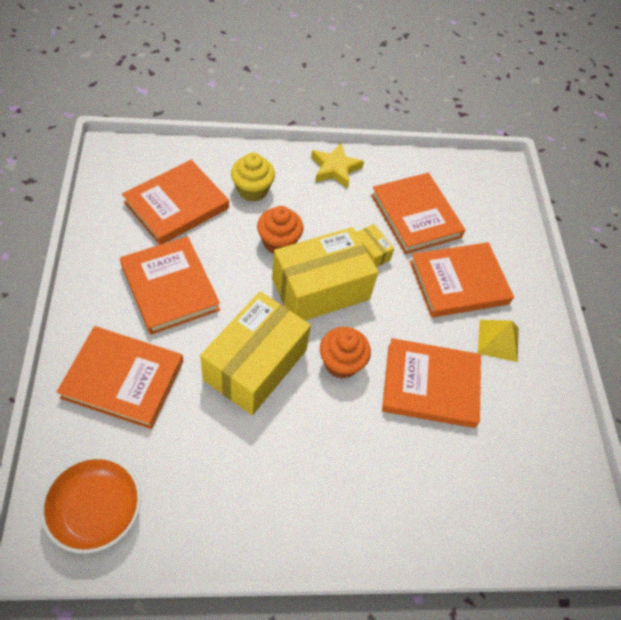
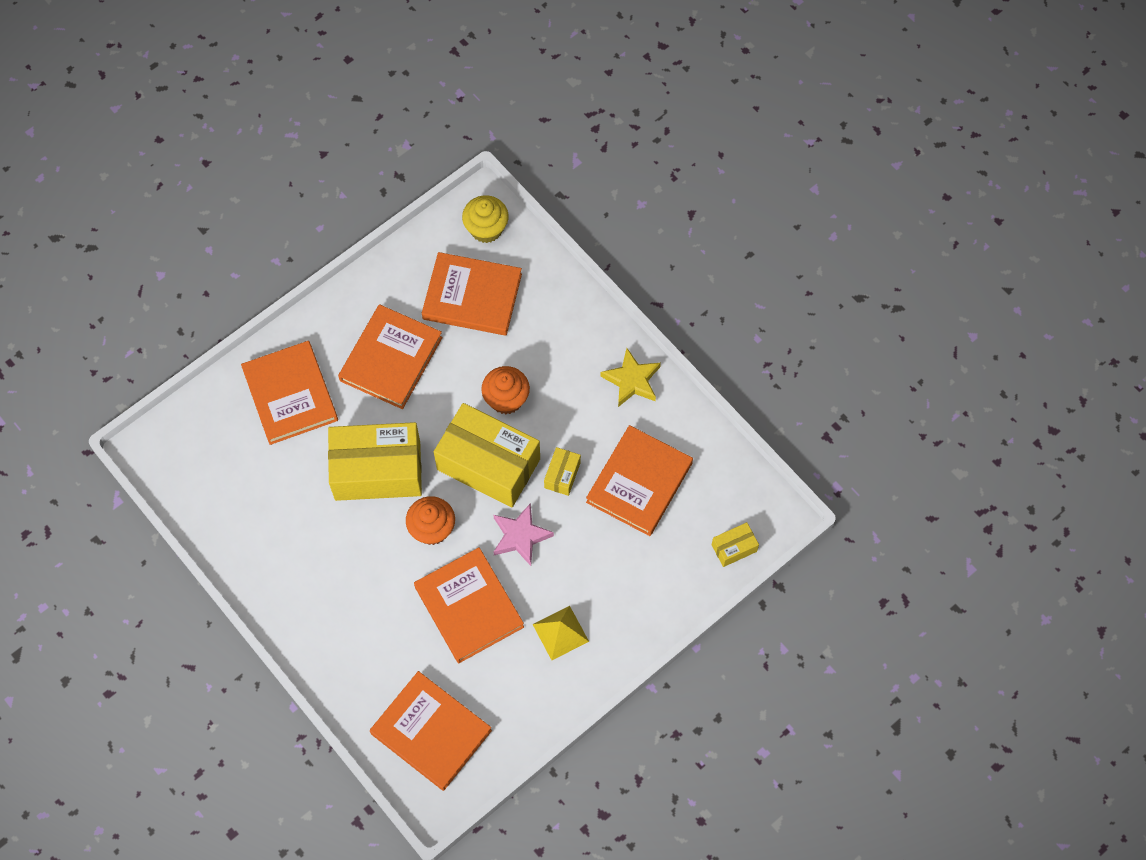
camera: 60 degrees right, 10 degrees up
(96, 510) = (189, 460): orange bowl -> none
(252, 190) = (542, 337): yellow cupcake -> yellow cupcake (486, 229)
(398, 310) = (520, 536): none -> pink star
(458, 282) = (594, 565): orange book -> orange book (431, 732)
(507, 202) = (734, 548): none -> yellow box

